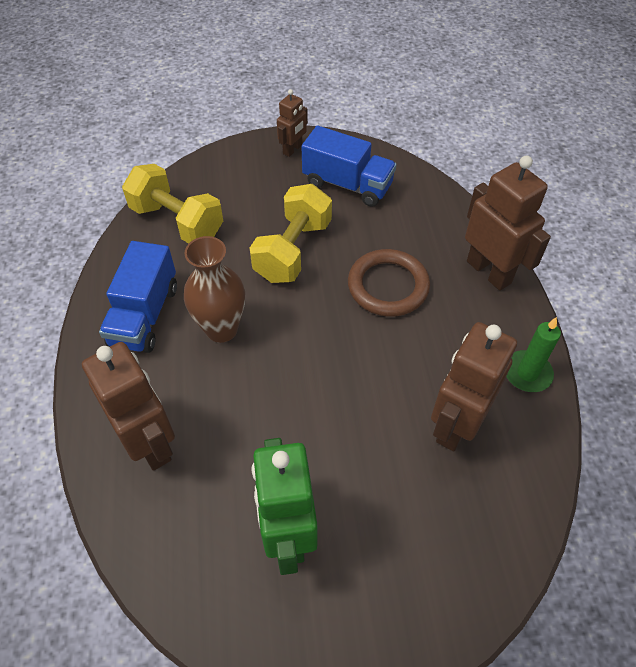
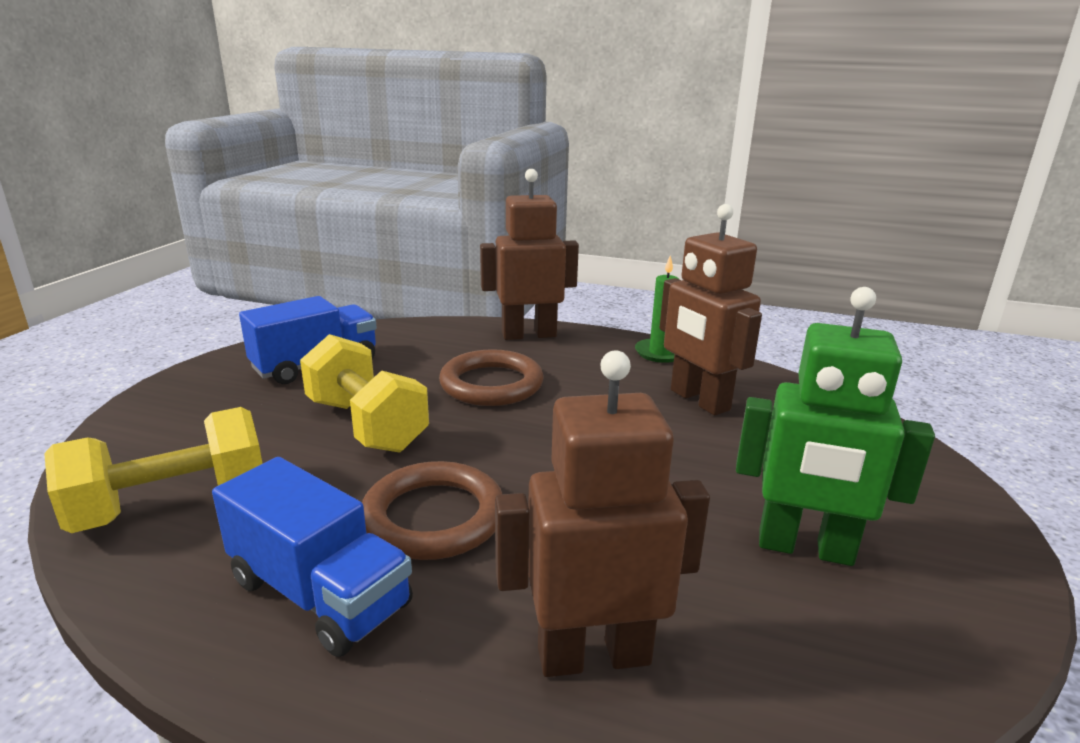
camera: 65 degrees left, 30 degrees down
(221, 329) = (434, 517): brown vase -> brown ring
(293, 149) = (202, 380): brown robot -> none

